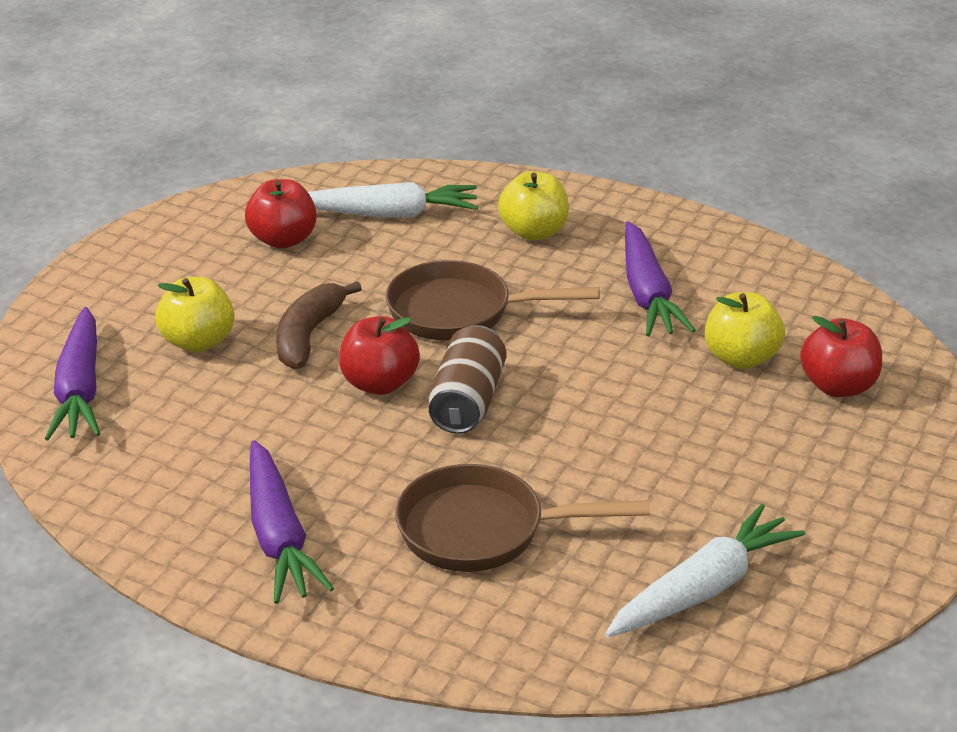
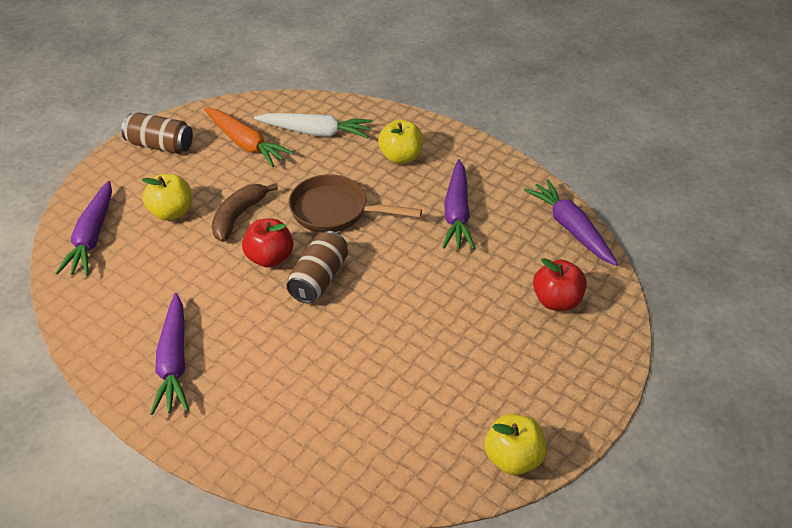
camera: 10 degrees right, 10 degrees up
(146, 256) = (160, 145): none -> brown can
(283, 240) = (246, 143): red apple -> orange carrot
(483, 530) = (297, 376): brown pan -> none
(703, 588) = (420, 442): white carrot -> none
(741, 358) = (501, 270): yellow apple -> yellow apple (513, 458)
(824, 294) = (571, 228): none -> purple carrot

